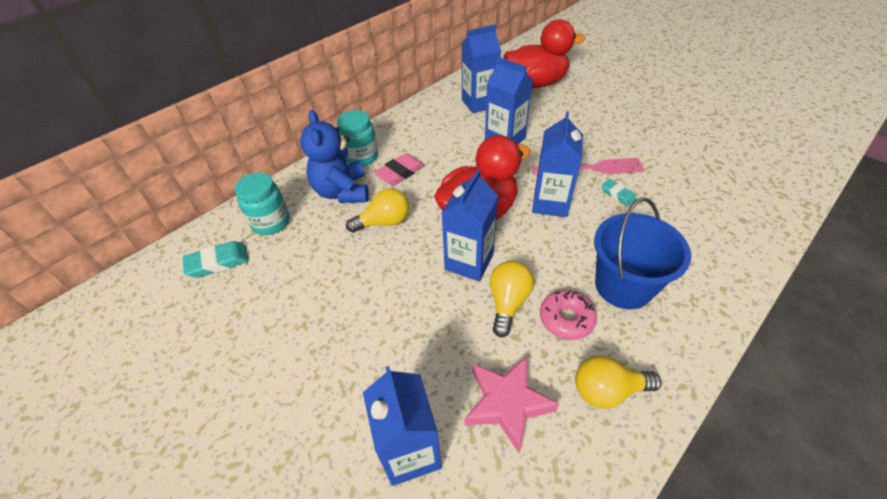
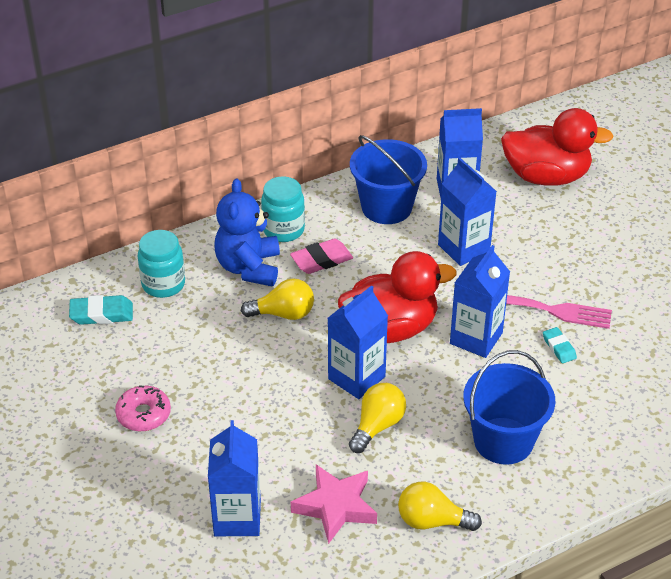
camera: 15 degrees right, 5 degrees down
(434, 125) = (386, 207): none -> blue bucket
(566, 319) = (427, 455): pink donut -> pink donut (143, 414)

